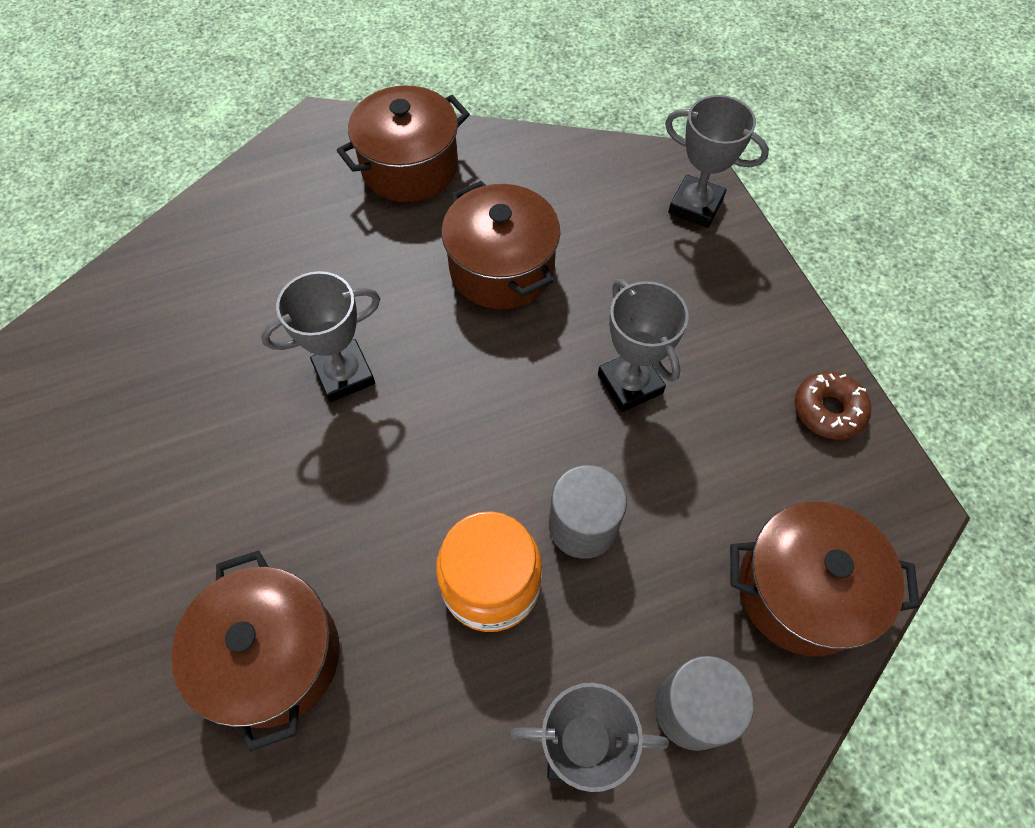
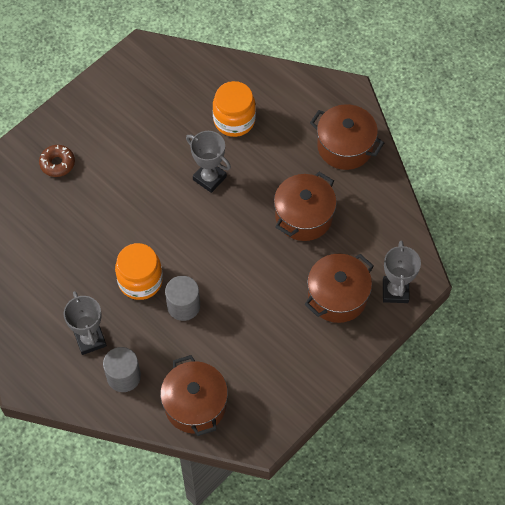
camera: 65 degrees right, 0 degrees up
(257, 291) = (234, 120): none -> orange jar
(273, 656) = (75, 216): brown pot -> brown pot (337, 296)
(630, 384) = (266, 299): grey trophy -> none
(828, 410) = (296, 392): brown donut -> brown donut (57, 163)

